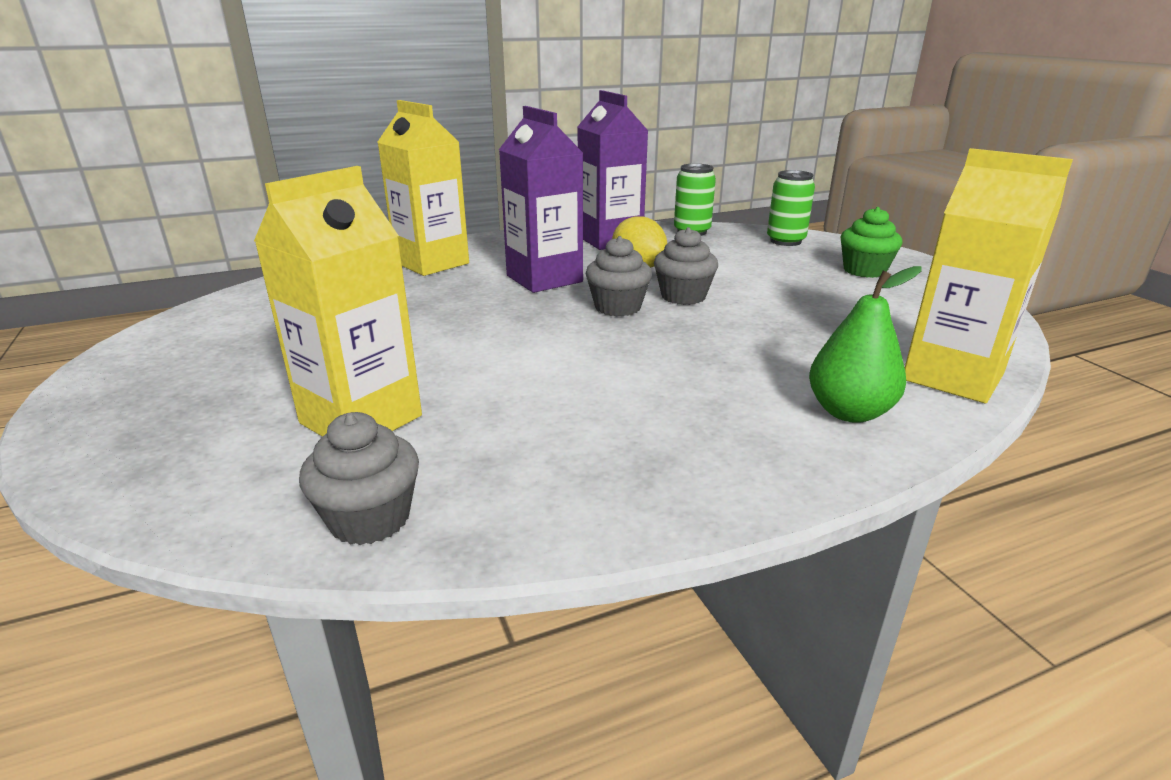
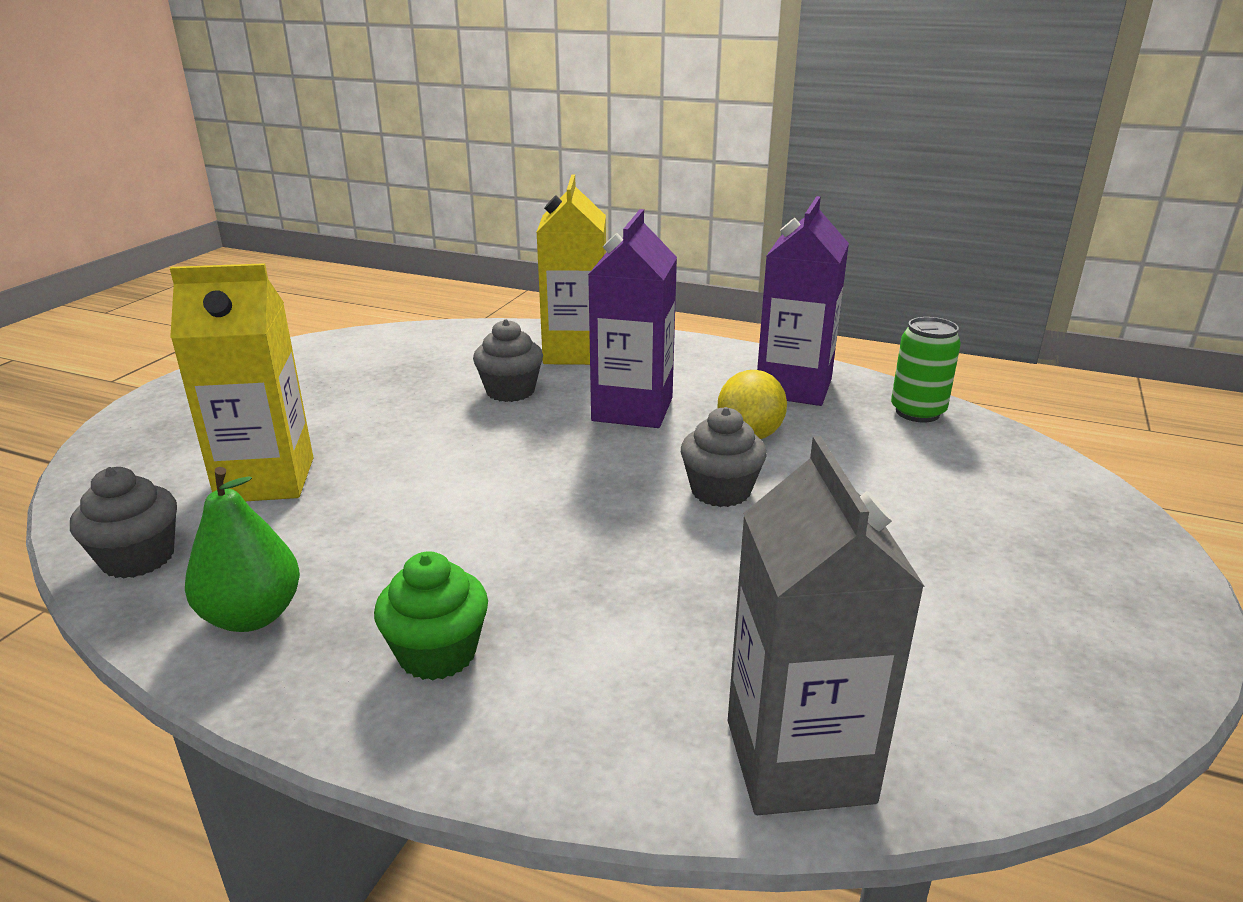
camera: 45 degrees right, 0 degrees up
(617, 307) = (630, 472): grey cupcake -> grey cupcake (510, 391)
(785, 241) = (1022, 474): green can -> none
(849, 412) = (586, 712): green pear -> green pear (252, 616)
(864, 270) = (1040, 566): green cupcake -> green cupcake (437, 653)
(952, 377) = (799, 760): yellow carton -> grey carton

